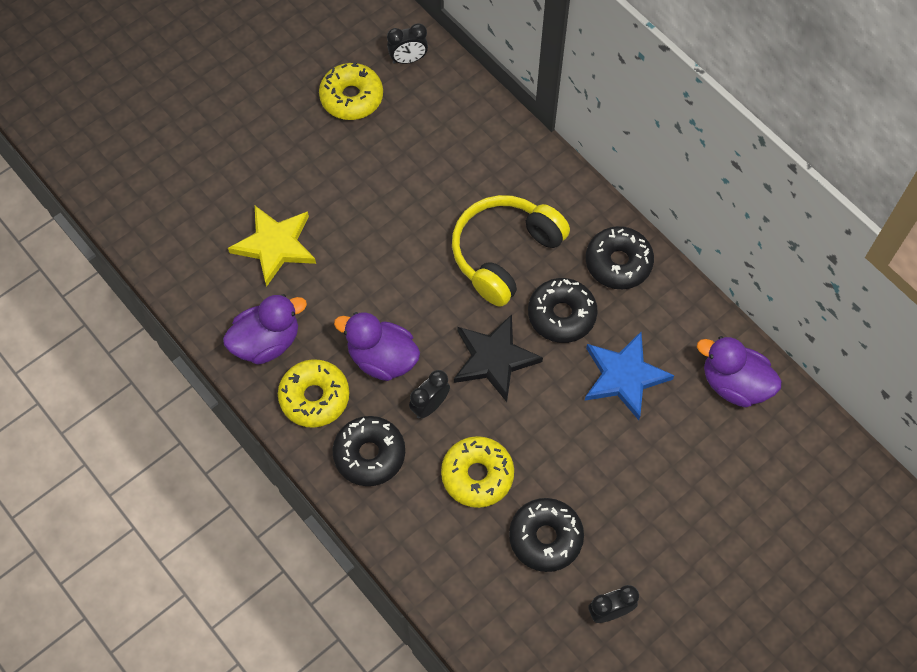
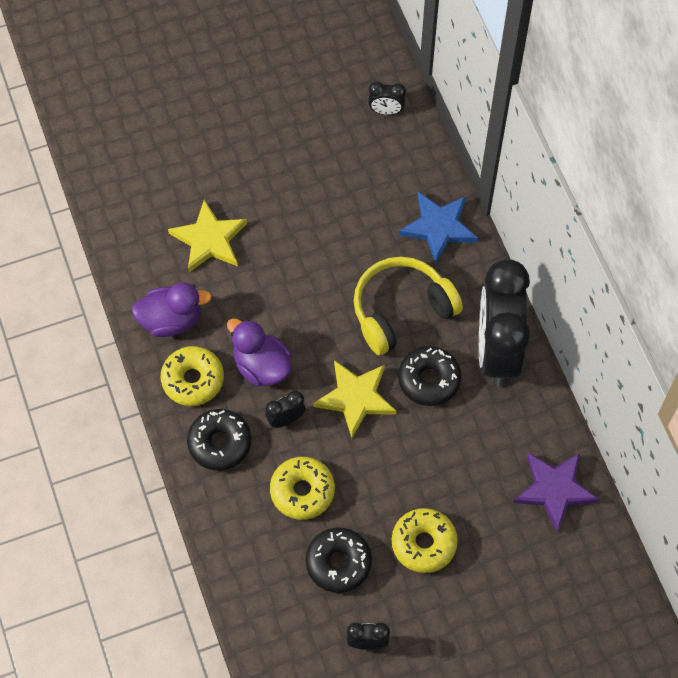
camera: 20 degrees right, 0 degrees up
(351, 97) = (323, 130): yellow donut -> yellow donut (424, 543)
(494, 359) = (355, 398): black star -> yellow star
(618, 263) = (497, 351): black donut -> black clock
(624, 376) = (461, 451): blue star -> blue star (438, 227)
(734, 384) = (554, 489): purple duck -> purple star

